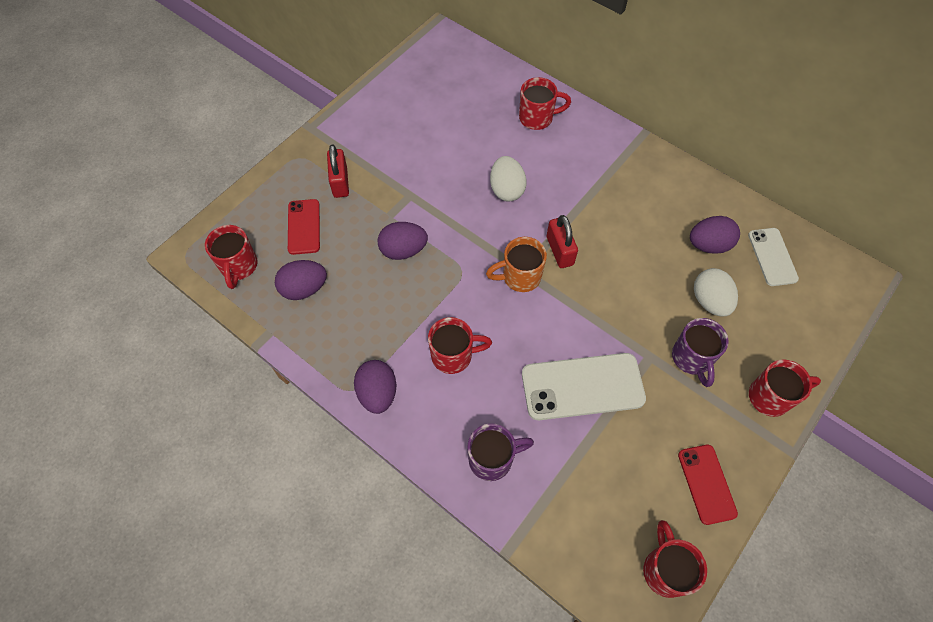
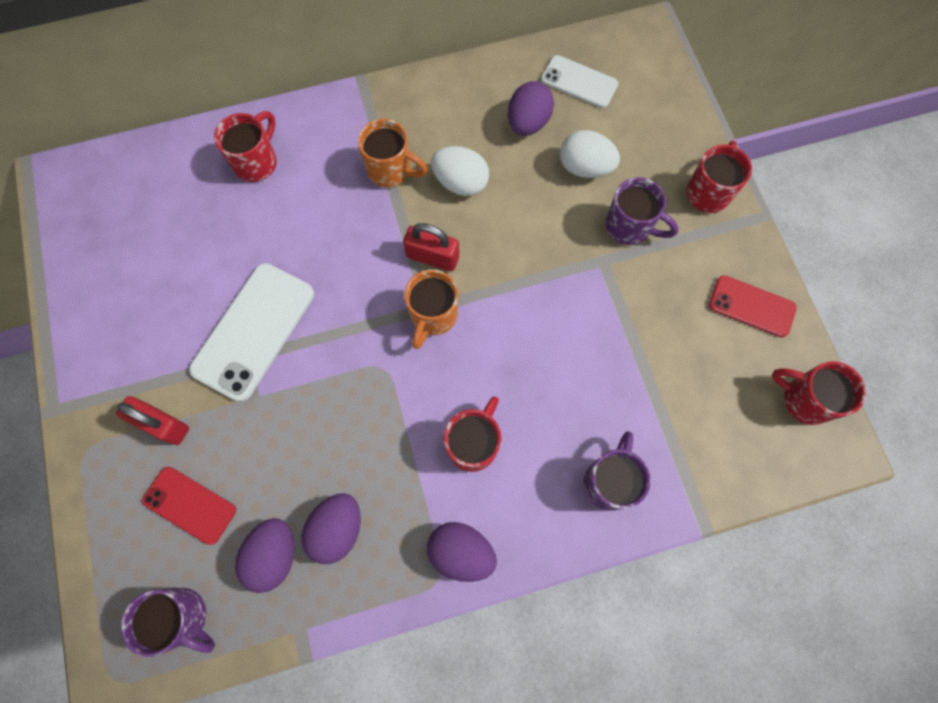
camera: 55 degrees left, 10 degrees up
(239, 267) = (183, 618): red mug -> purple mug
(403, 250) = (310, 412): purple egg -> purple egg (337, 529)
(506, 189) = (320, 255): white egg -> white egg (460, 182)
(582, 386) = (591, 343): white phone -> white phone (254, 331)
(598, 189) = (391, 170): none -> orange mug

